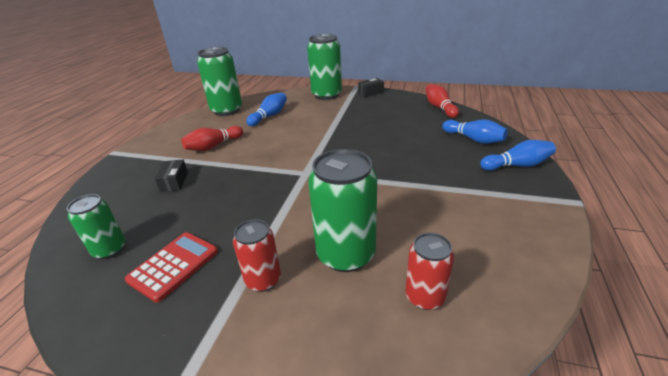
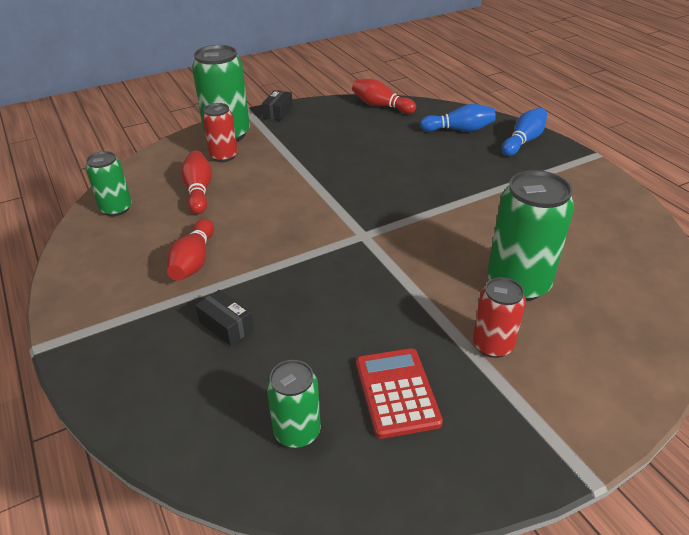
camera: 45 degrees left, 5 degrees up
(227, 110) = (116, 209): green can -> green can, size x0.59
(269, 116) = (199, 191): blue bowling pin -> red bowling pin
(425, 296) = (609, 278): red can -> red can (223, 156)

